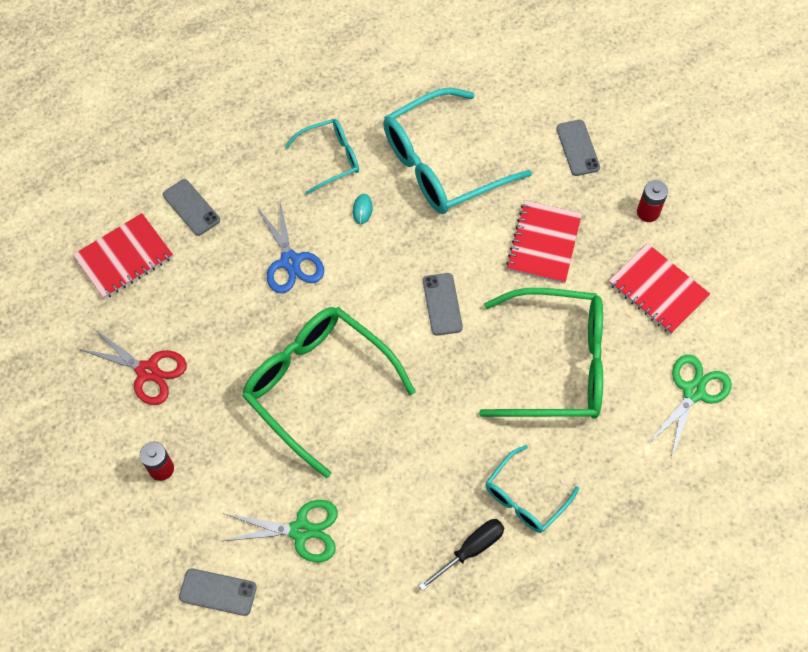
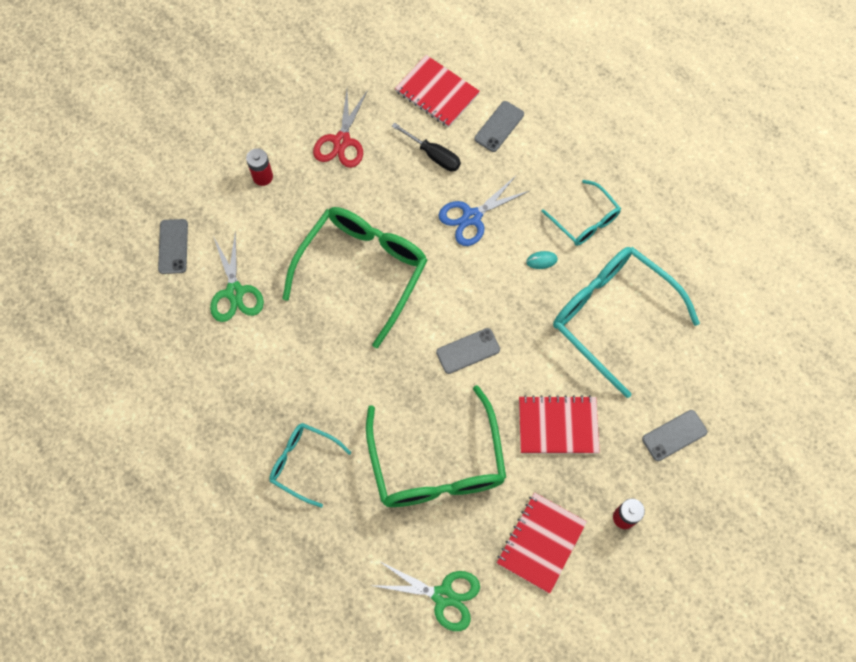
camera: 75 degrees right, 5 degrees up
(470, 550) = (247, 428): black screwdriver -> black screwdriver (433, 155)

